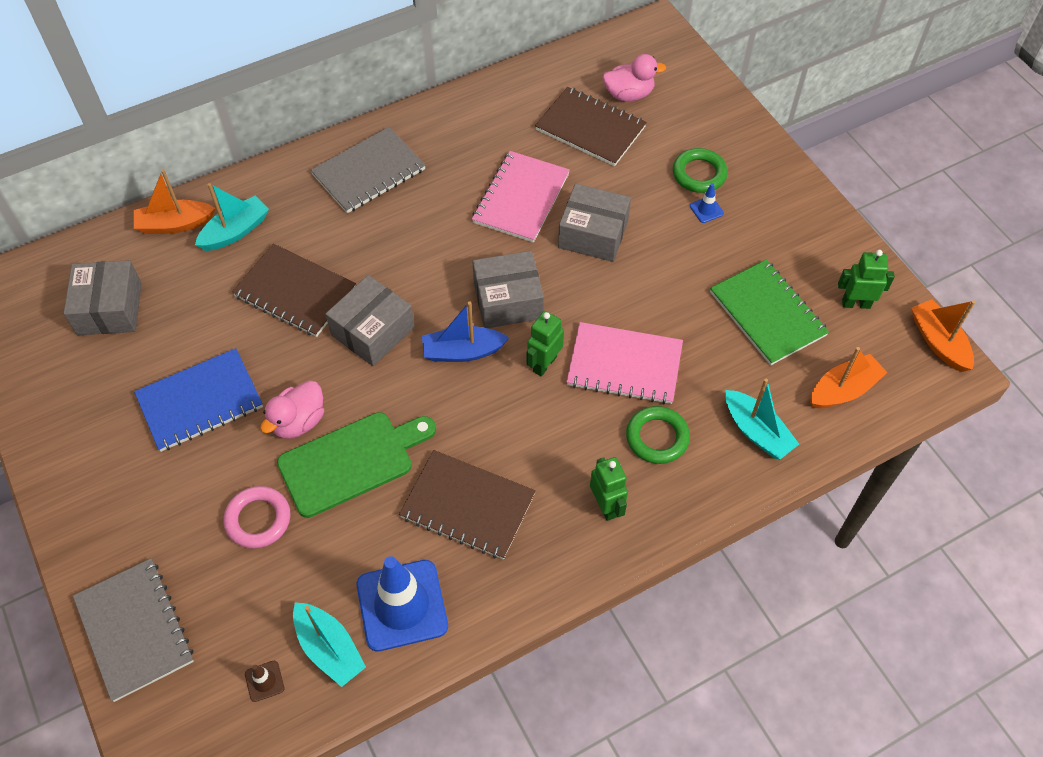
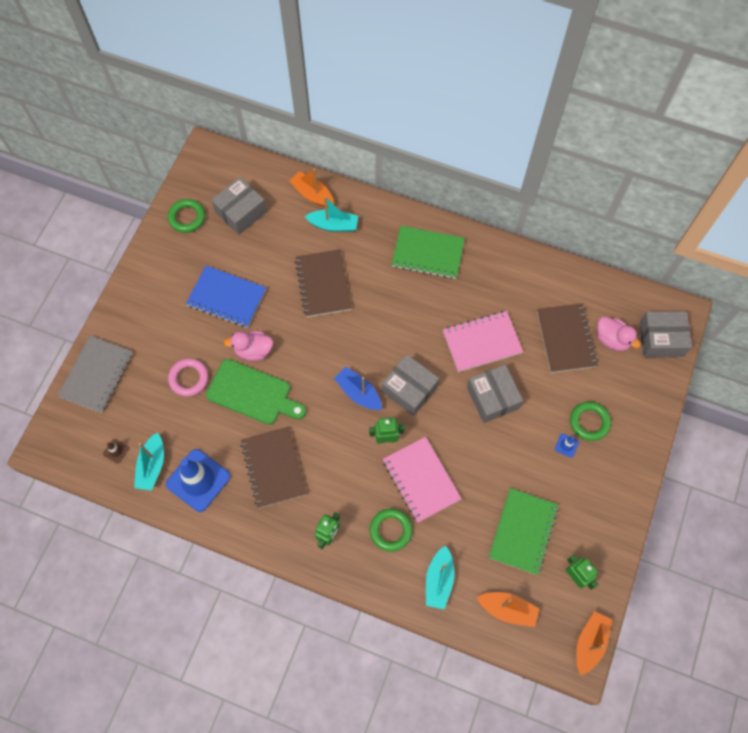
camera: 50 degrees right, 10 degrees up
(47, 370) = (187, 217): none -> green ring
(369, 172) = (428, 253): grey notebook -> green notebook
(373, 331) = (333, 340): grey box -> grey box (661, 339)

